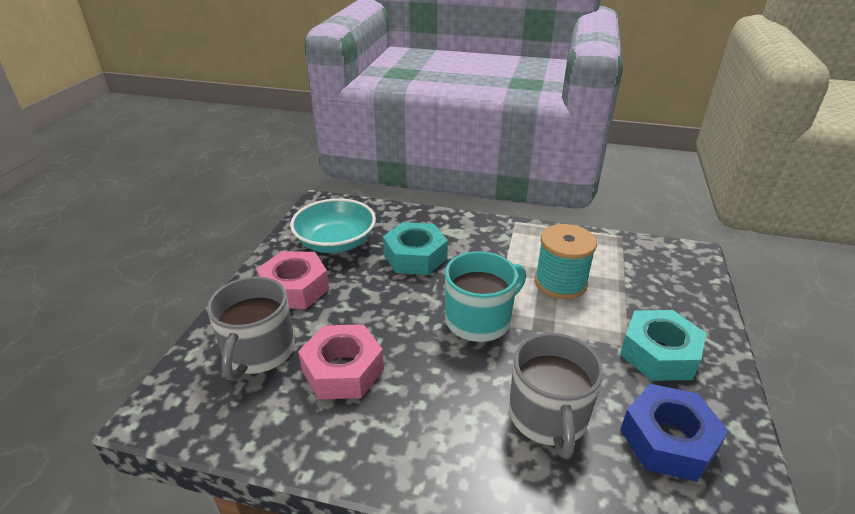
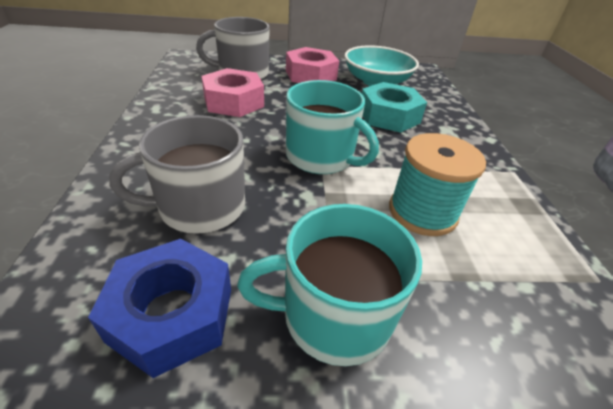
camera: 70 degrees right, 5 degrees up
(659, 354) = (333, 315): turquoise nut -> turquoise mug

